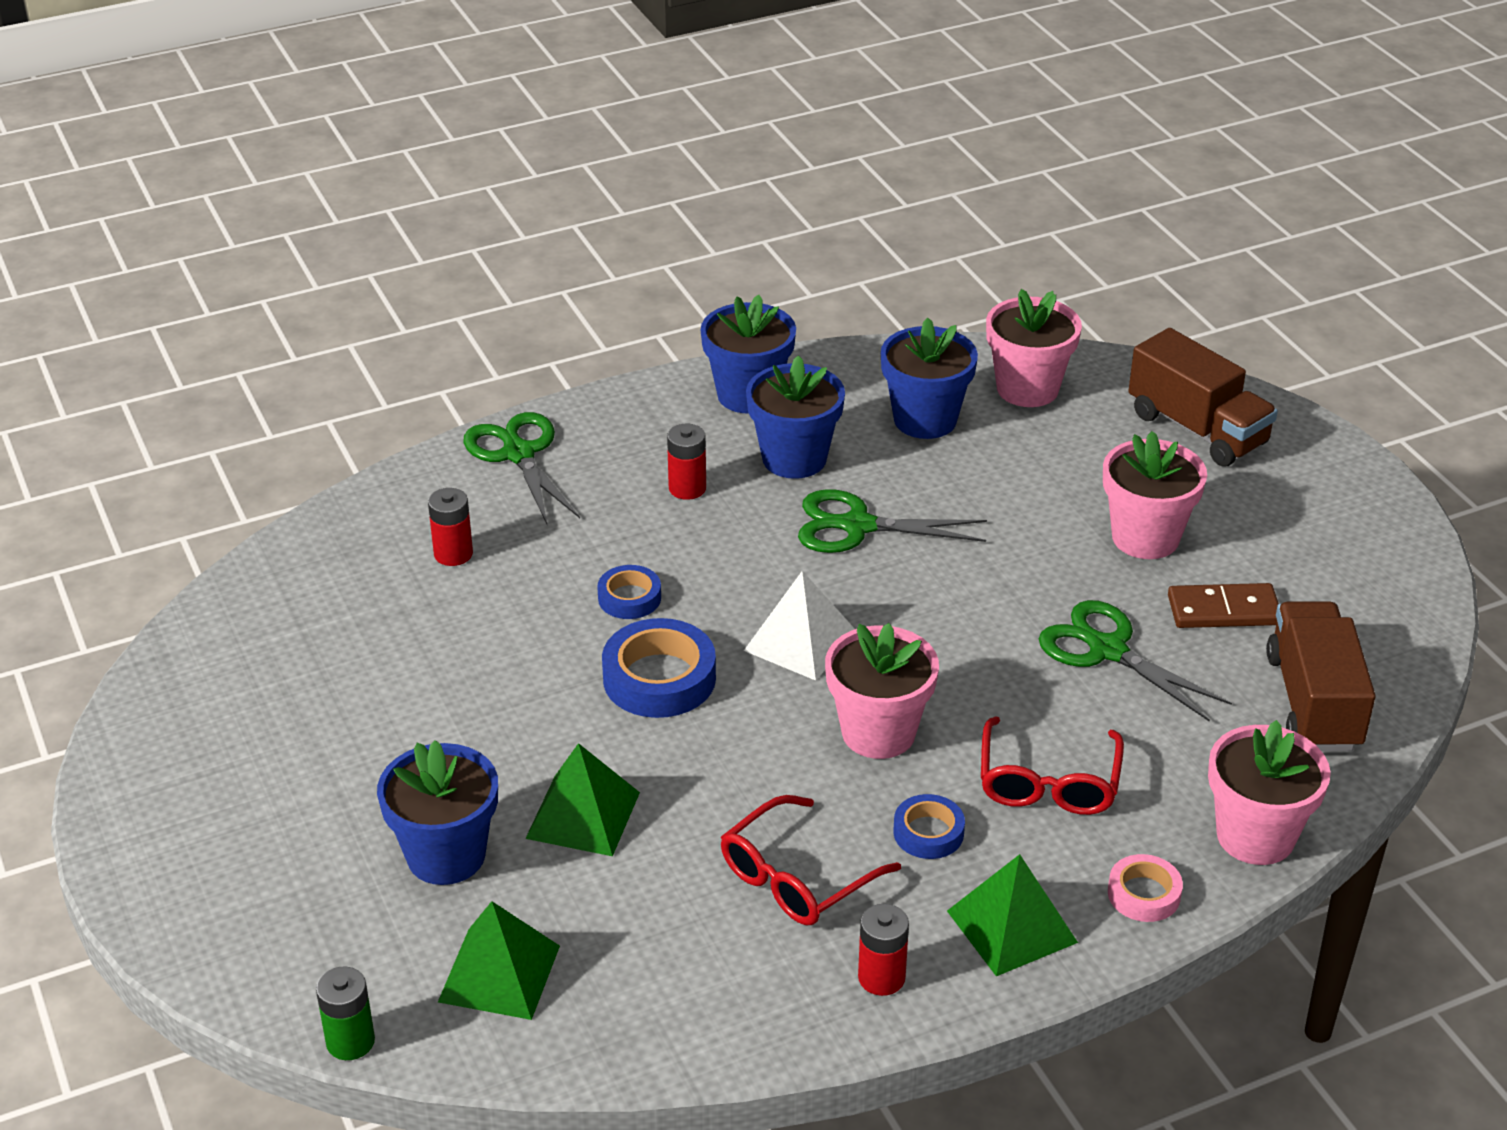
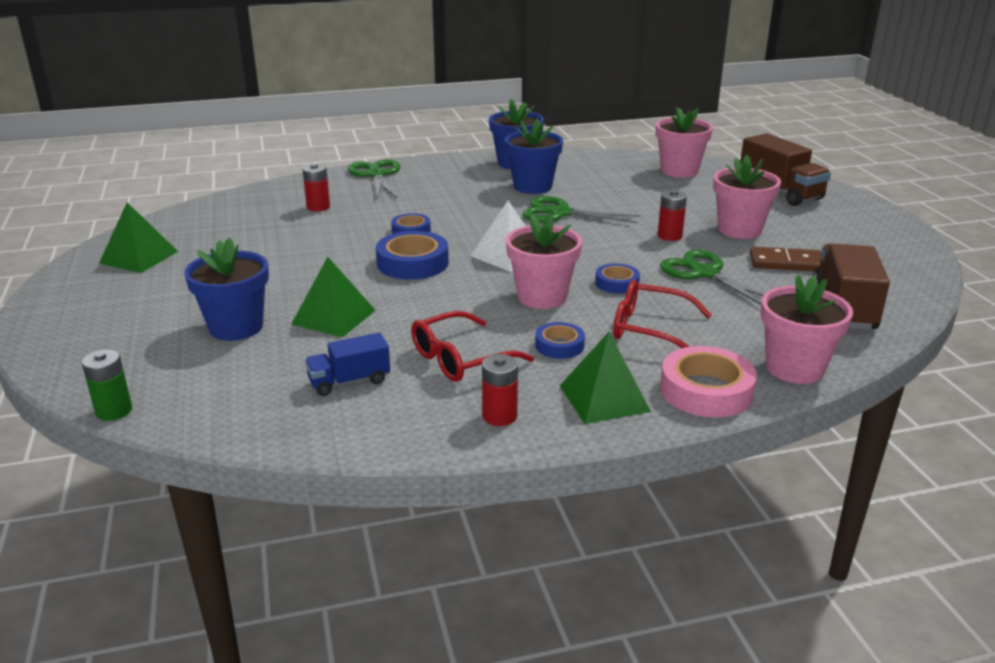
camera: 10 degrees right, 10 degrees down
(499, 973) = (235, 386): green pyramid -> green pyramid (139, 257)
(656, 942) = (349, 381): none -> blue truck
(687, 488) = (465, 193): red battery -> red battery (669, 236)
(925, 419) = (615, 178): blue flower pot -> none
(981, 688) = (617, 283): none -> blue tape
(1048, 782) = (650, 329): red glasses -> red glasses turned 90 degrees clockwise
(1144, 894) = (706, 390): pink tape -> pink tape, size x1.72

